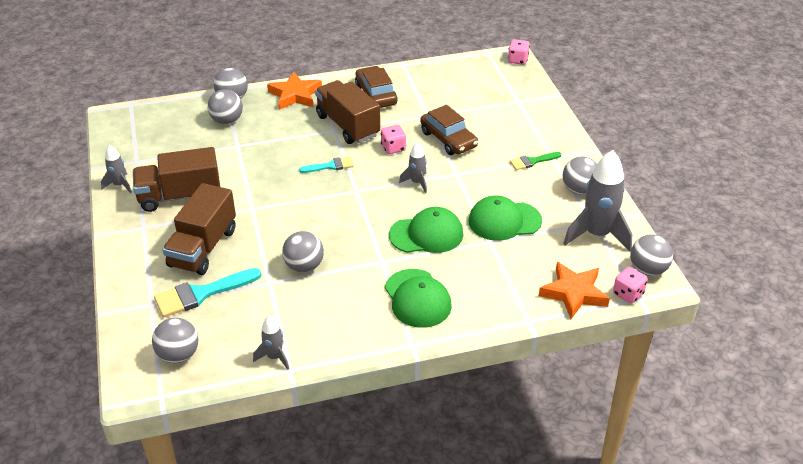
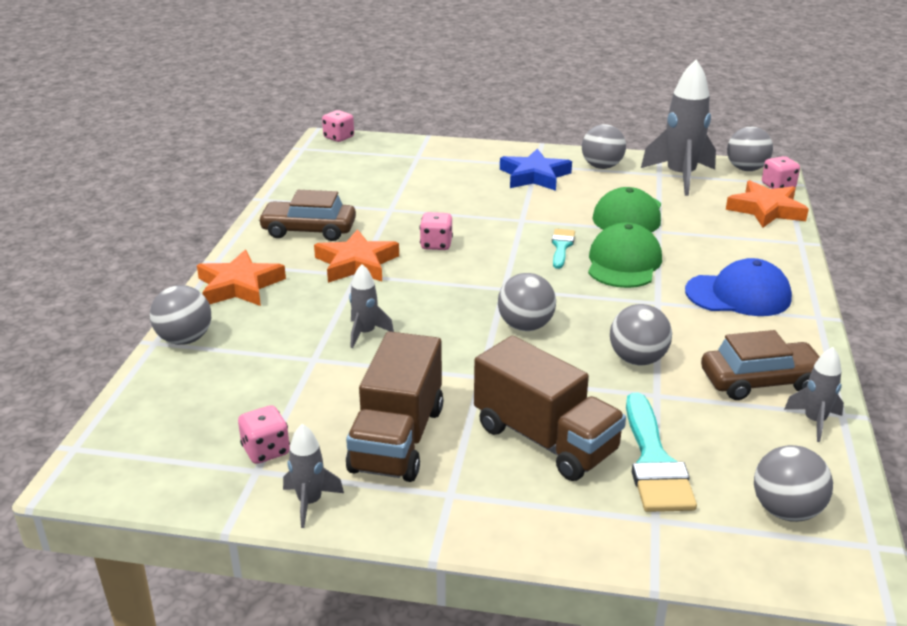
camera: 65 degrees left, 10 degrees down
(152, 158) = (266, 451): none -> pink dice
(227, 121) = (238, 355): grey ball -> grey ball (525, 326)
(330, 166) = (435, 295): turquoise brush -> turquoise brush (561, 247)
(348, 125) = (356, 263): brown truck -> orange star
(417, 182) = (519, 246): grey rocket -> grey rocket (365, 333)
(417, 298) = (738, 295): green cap -> blue cap
(448, 139) = (451, 209): brown car -> brown car (760, 381)
(532, 161) = (534, 176): green brush -> blue star

